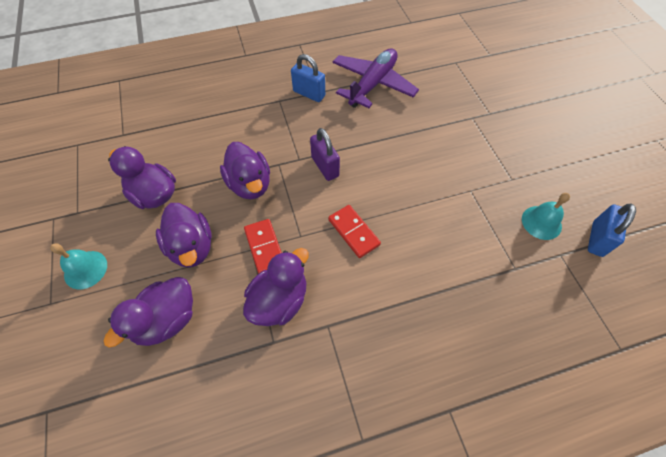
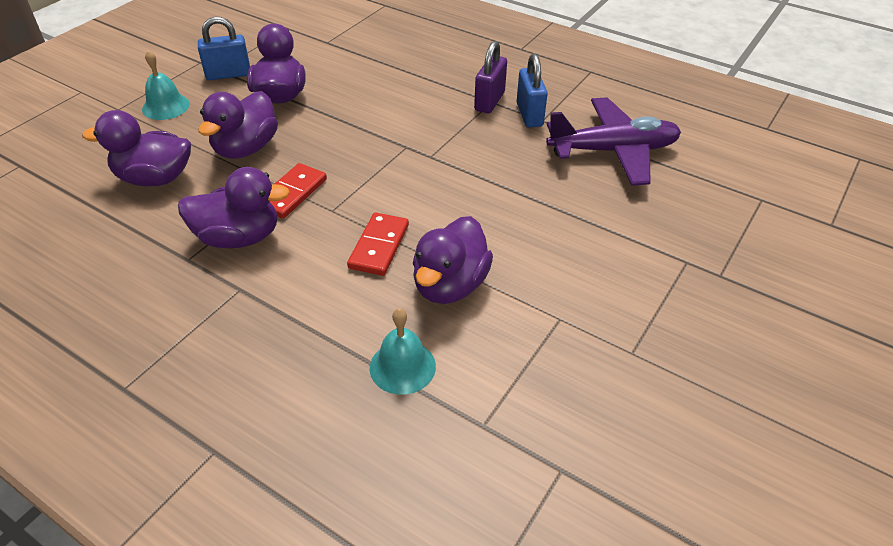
camera: 50 degrees right, 15 degrees down
(250, 184) = (358, 142): purple duck -> purple duck (450, 285)
(325, 167) = (443, 179): purple padlock -> purple padlock (489, 101)
(541, 222) = (594, 420): turquoise bell -> turquoise bell (402, 366)
(597, 239) = (642, 506): blue padlock -> blue padlock (228, 74)

